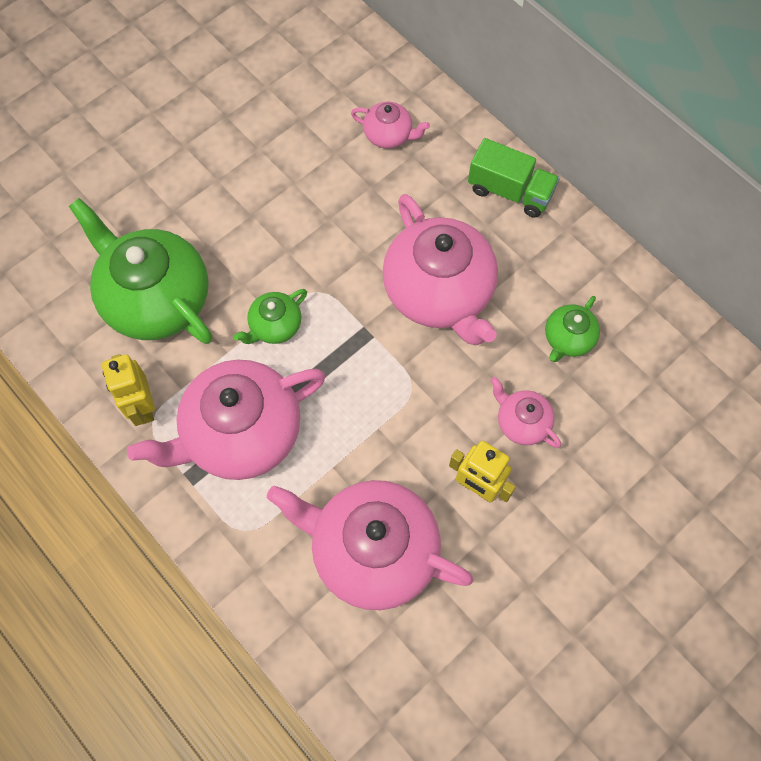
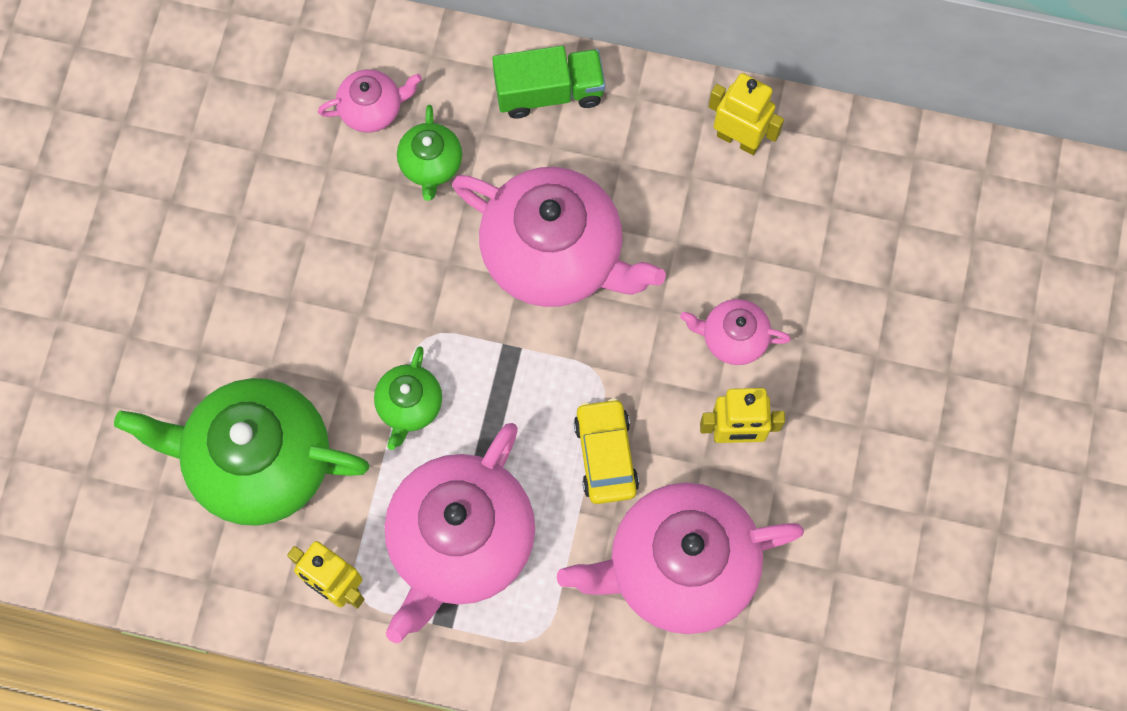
camera: 35 degrees left, 5 degrees up
(378, 442) = (605, 455): none -> yellow car
(568, 339) = (719, 219): green teapot -> green teapot (431, 165)
(618, 296) = (738, 139): none -> yellow robot

